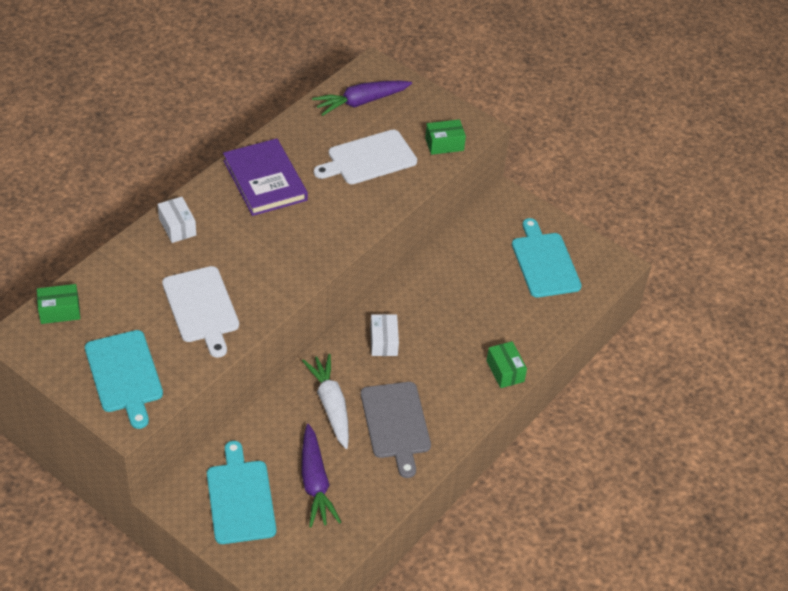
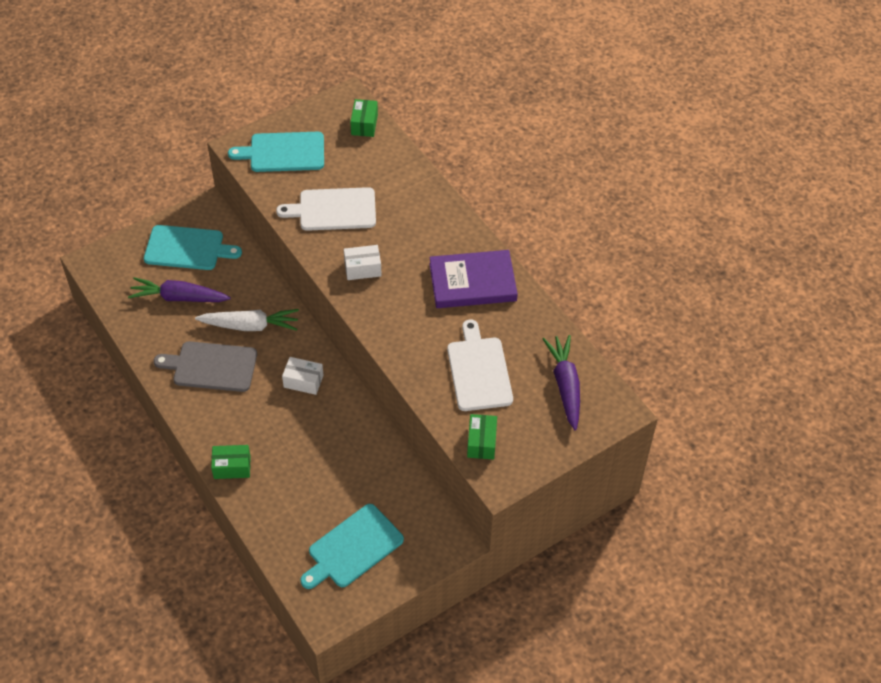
camera: 110 degrees right, 5 degrees up
(177, 227) = (433, 210): white box -> white box (362, 269)
(544, 262) = (352, 548): turquoise cutting board -> turquoise cutting board turned 135 degrees clockwise

